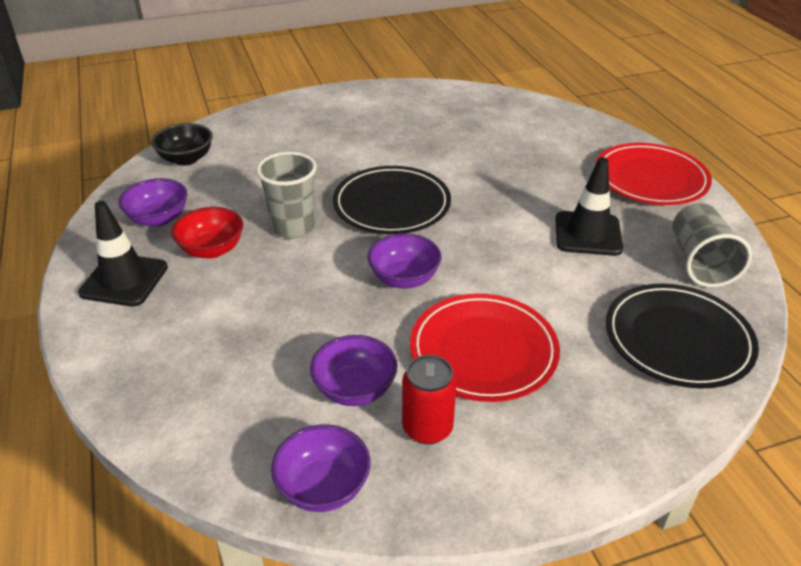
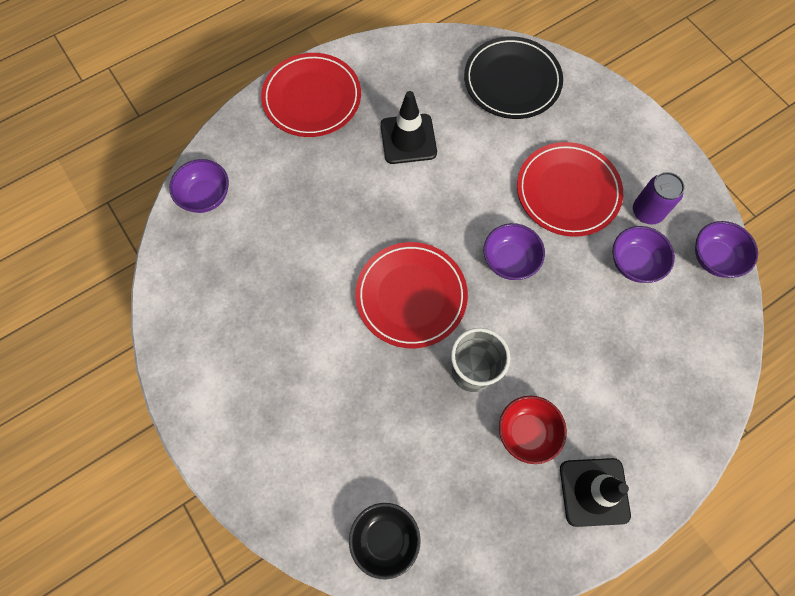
camera: 105 degrees left, 30 degrees up
(158, 219) = (499, 510): purple bowl -> purple bowl (205, 196)
(392, 205) = (411, 296): black plate -> red plate
(427, 428) = (647, 212): red can -> purple can
(700, 263) = (422, 67): grey cup -> none

